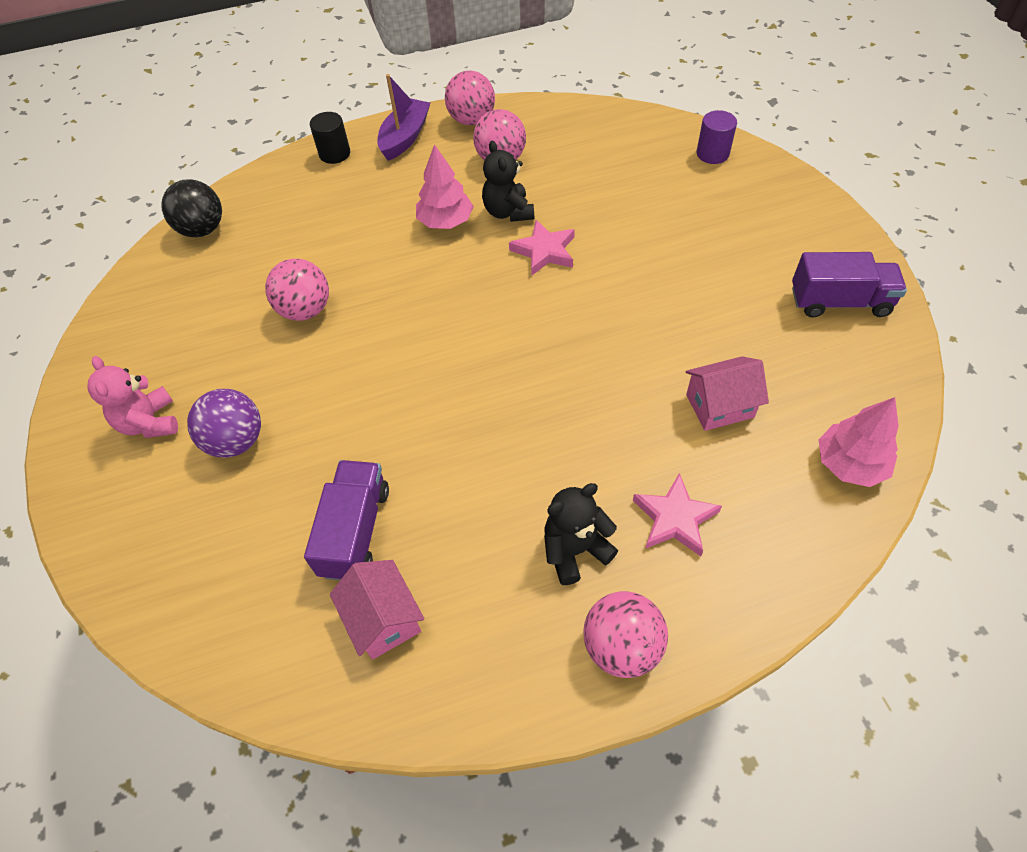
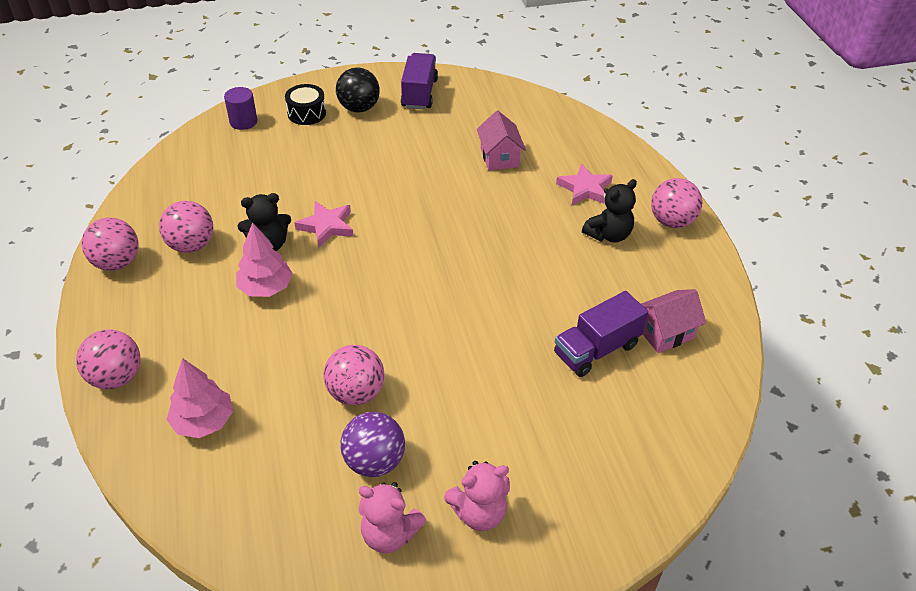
camera: 90 degrees left, 10 degrees down
(143, 356) = (389, 534): none -> pink teddy bear
(202, 229) = (200, 500): black ball -> black ball (359, 108)
(236, 441) = (507, 436): purple ball -> purple ball (374, 461)
(334, 154) = (116, 377): black cylinder -> pink ball
(355, 531) = (596, 349): purple truck -> purple truck turned 45 degrees counterclockwise
(405, 137) = (118, 316): purple boat -> none
(575, 550) = (608, 235): black teddy bear -> black teddy bear turned 105 degrees counterclockwise
(748, 201) = (306, 113): none -> black drum
(849, 464) = (548, 115): pink tree -> pink tree (203, 421)

